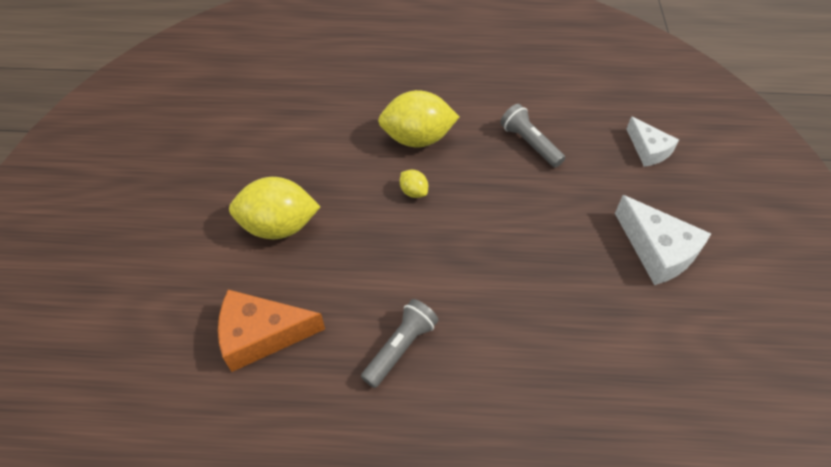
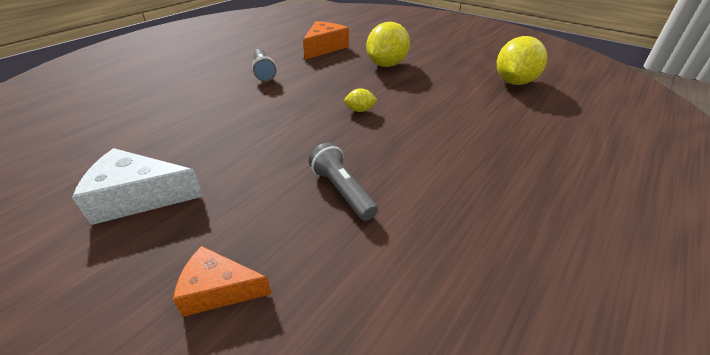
camera: 125 degrees right, 15 degrees down
(417, 138) = (415, 131): yellow lemon -> yellow lemon (514, 82)
(530, 143) = (342, 191): grey flashlight -> grey flashlight turned 120 degrees counterclockwise
(648, 150) = (219, 290): white cheese -> orange cheese

